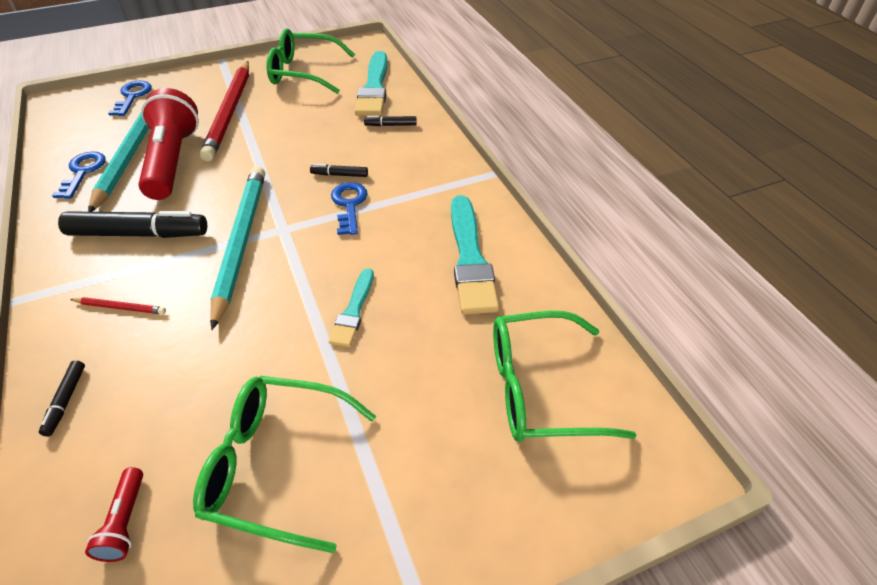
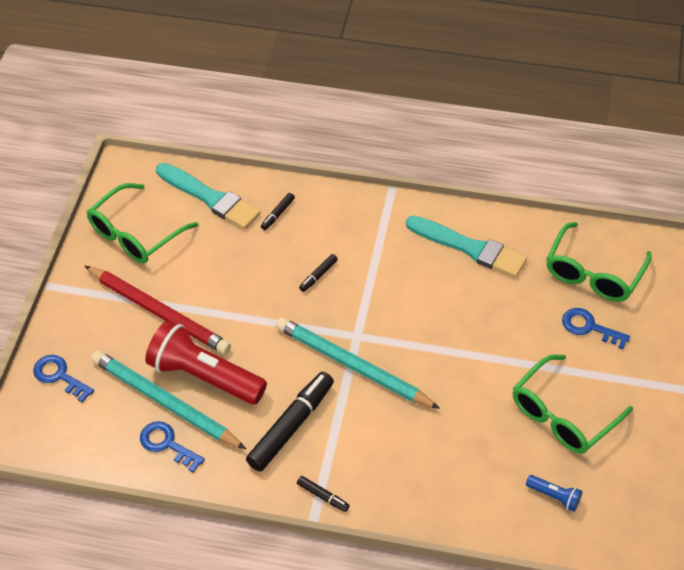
camera: 55 degrees left, 5 degrees up
(66, 400) = (441, 507): black marker -> black marker (323, 496)
(120, 307) = (371, 458): red pencil -> none
(125, 522) = (554, 496): red flashlight -> blue flashlight
(349, 205) = (360, 285): blue key -> blue key (589, 327)
(353, 311) = (471, 330): turquoise brush -> none

